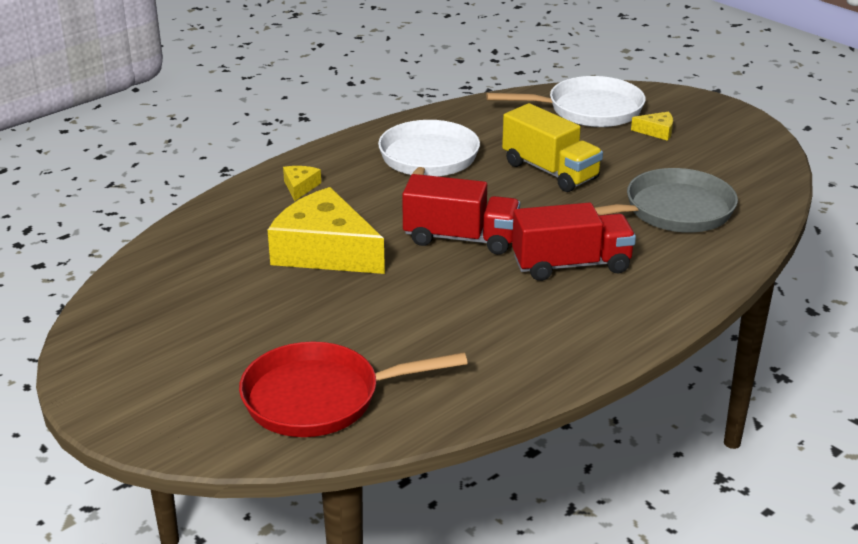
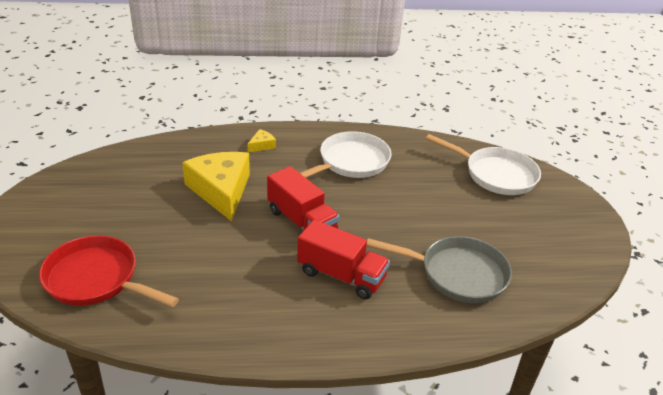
camera: 35 degrees right, 5 degrees up
(550, 171) = (414, 204): yellow truck -> none
(657, 131) = (524, 211): yellow cheese -> none

